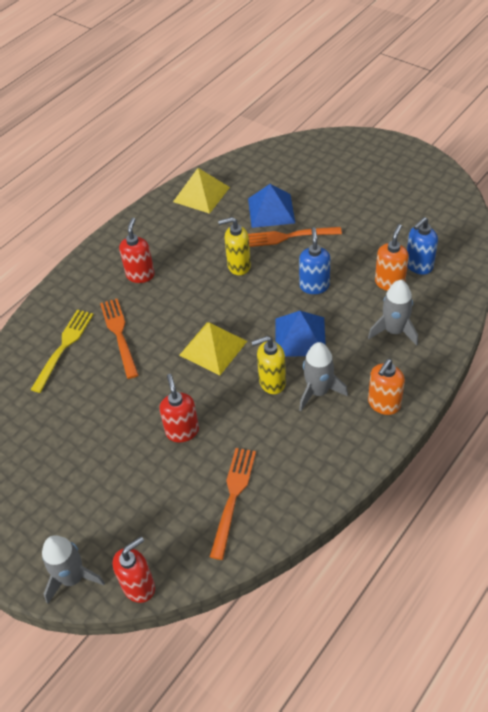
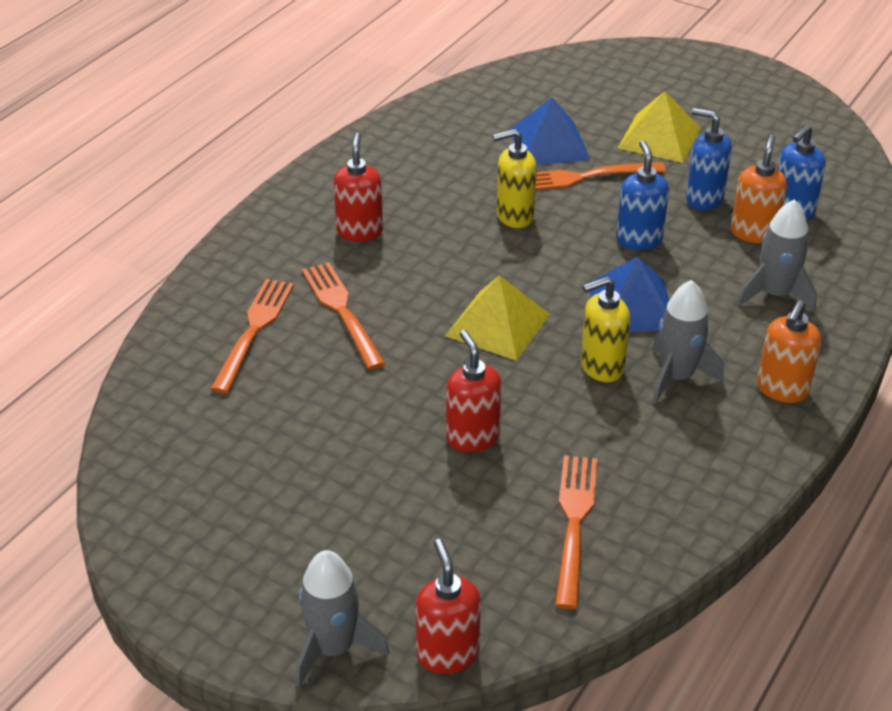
camera: 10 degrees left, 10 degrees down
(64, 347) = (253, 330): yellow fork -> orange fork
(139, 586) = (447, 653): red soap dispenser -> red soap dispenser turned 60 degrees counterclockwise
(201, 194) = (435, 125): yellow pyramid -> yellow pyramid (659, 138)
(362, 255) = (704, 199): none -> blue soap dispenser

